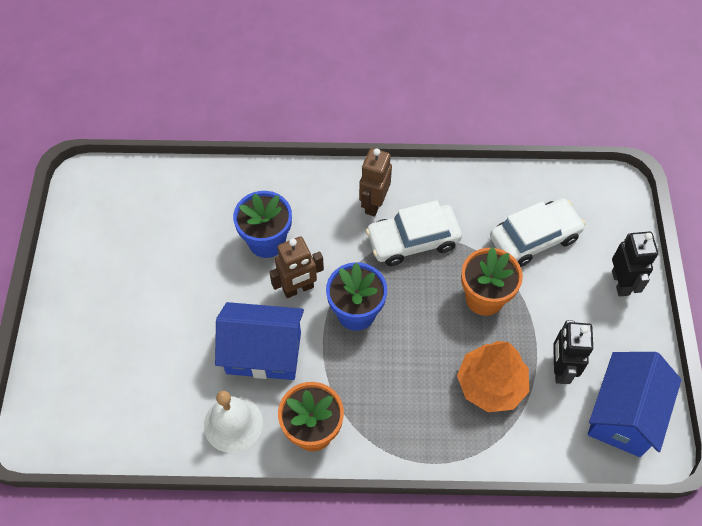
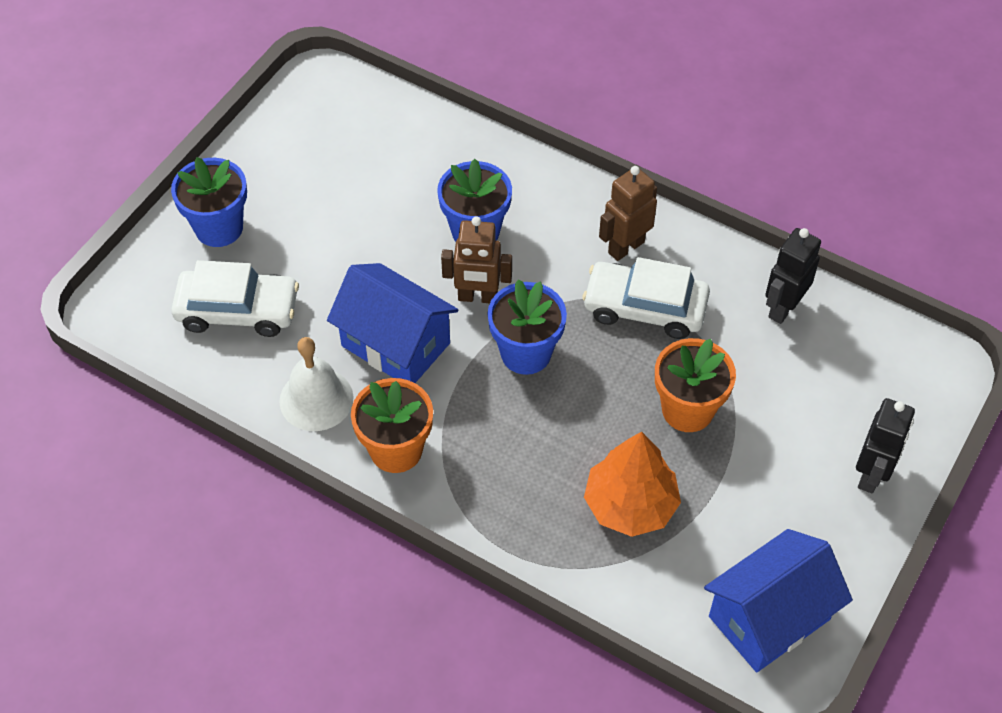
camera: 30 degrees right, 5 degrees down
(79, 330) = (219, 228): none -> blue flower pot
(534, 238) = (796, 374): white car -> white car (238, 310)
(560, 369) = (726, 530): black robot -> black robot (783, 307)

